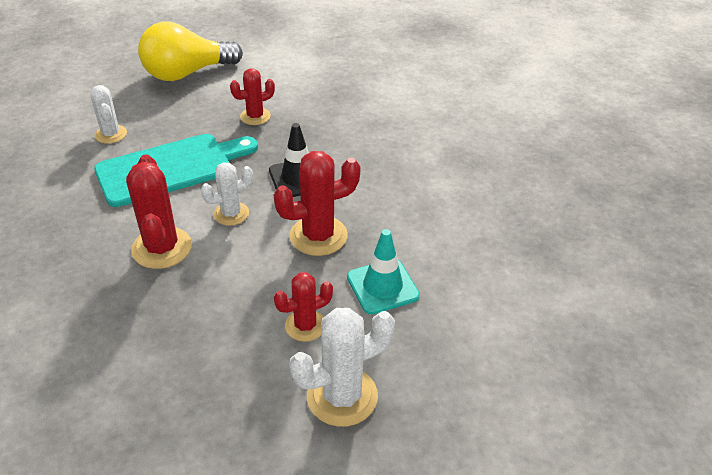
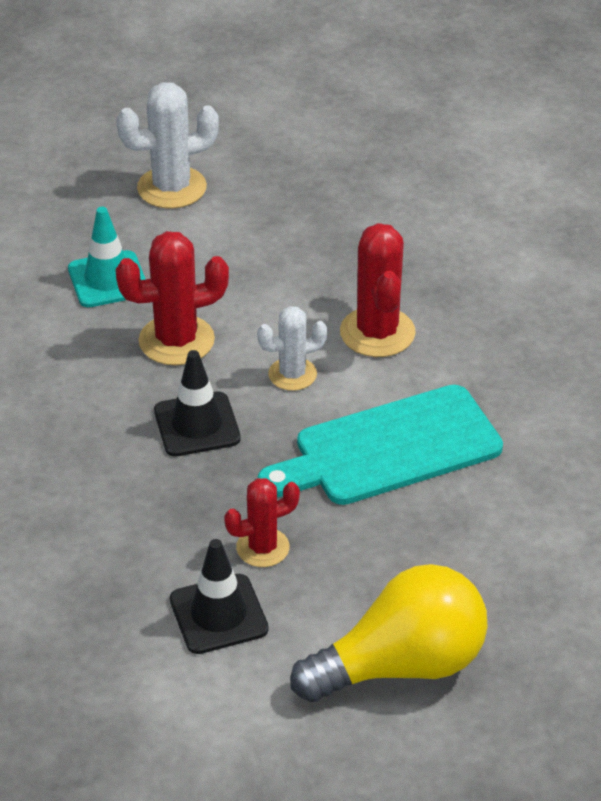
camera: 175 degrees left, 0 degrees up
(111, 134) = (502, 517): white cactus -> none
(279, 89) = (218, 614): none -> black traffic cone
(305, 325) = (202, 245): red cactus -> none

